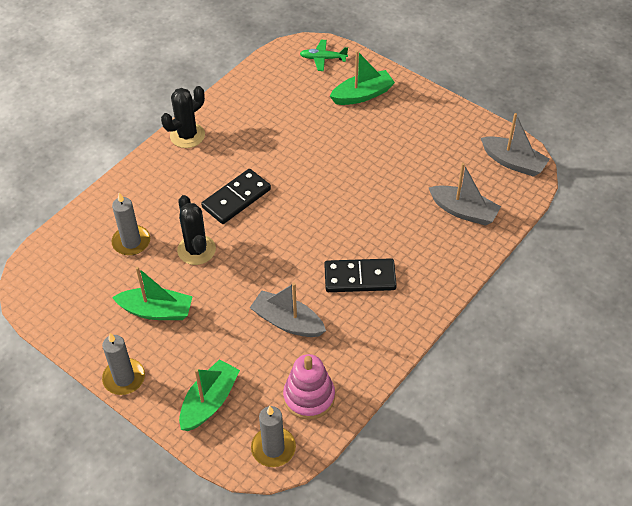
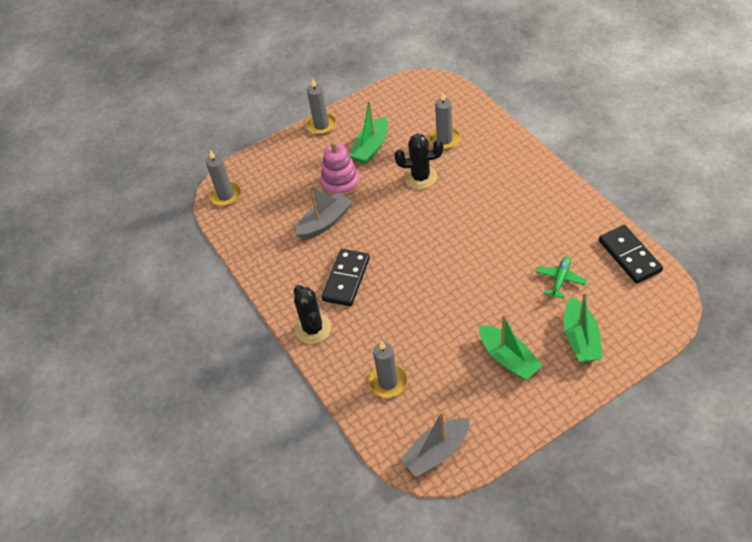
camera: 115 degrees right, 0 degrees up
(187, 135) = (558, 188): black cactus -> black cactus (313, 328)
(209, 401) = (279, 167): green boat -> green boat (508, 358)
(236, 198) = (467, 211): black domino -> black domino (629, 256)
(309, 397) = (254, 222): pink stacking toy -> pink stacking toy (340, 183)
(323, 59) = (648, 316): green plane -> green plane (560, 279)
(463, 211) = (388, 382): grey boat -> grey candle

